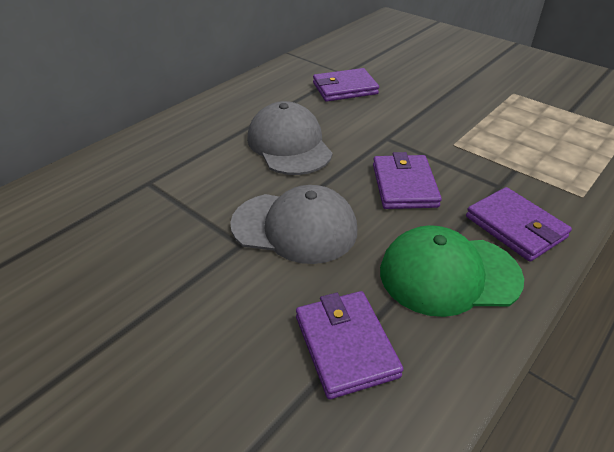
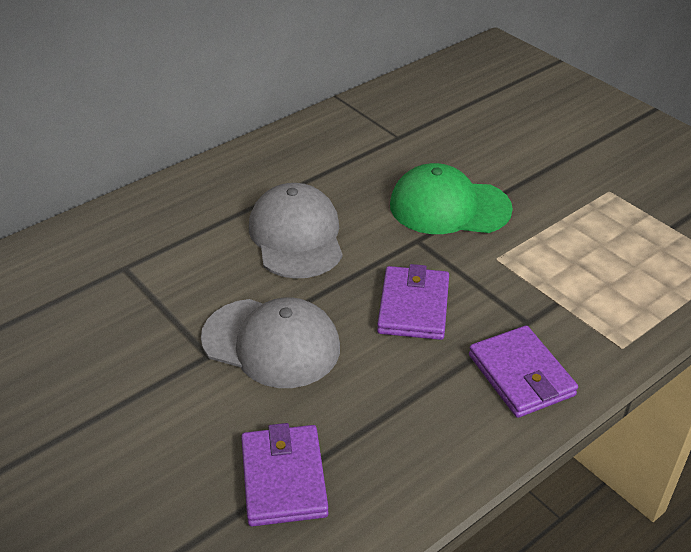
camera: 10 degrees right, 0 degrees up
(345, 88) = (391, 161): purple wallet -> none
(449, 274) = (420, 420): green cap -> green cap (449, 207)

